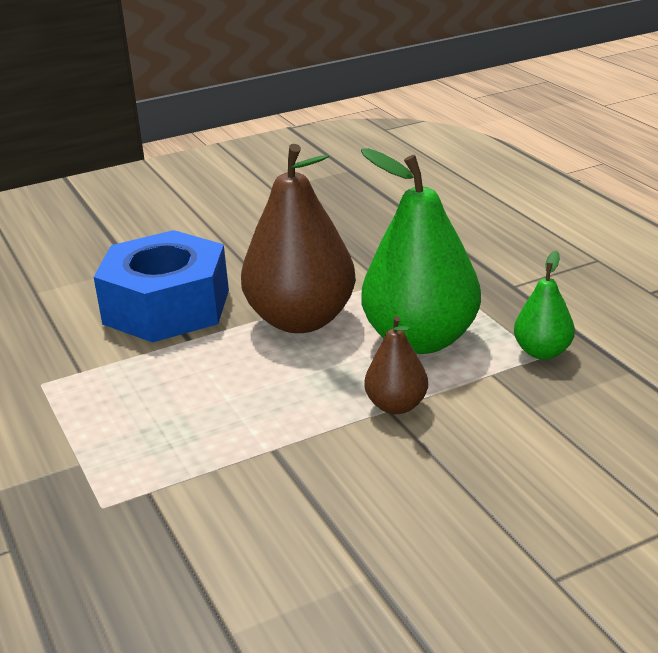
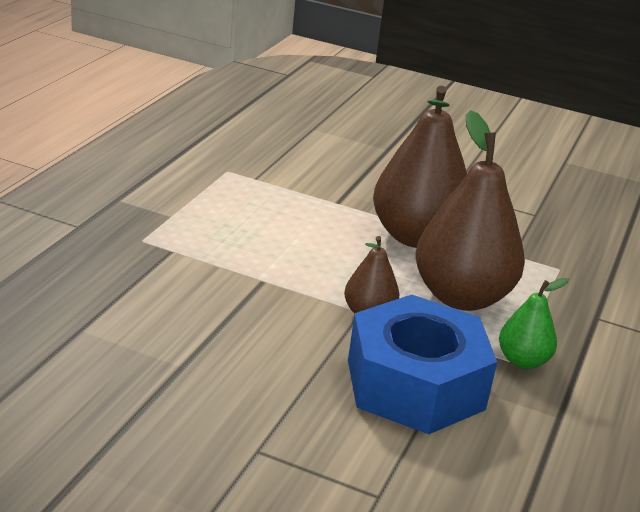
camera: 45 degrees right, 0 degrees up
(167, 307) = (360, 180): blue nut -> blue nut (415, 384)
(421, 340) = (461, 297): green pear -> brown pear

